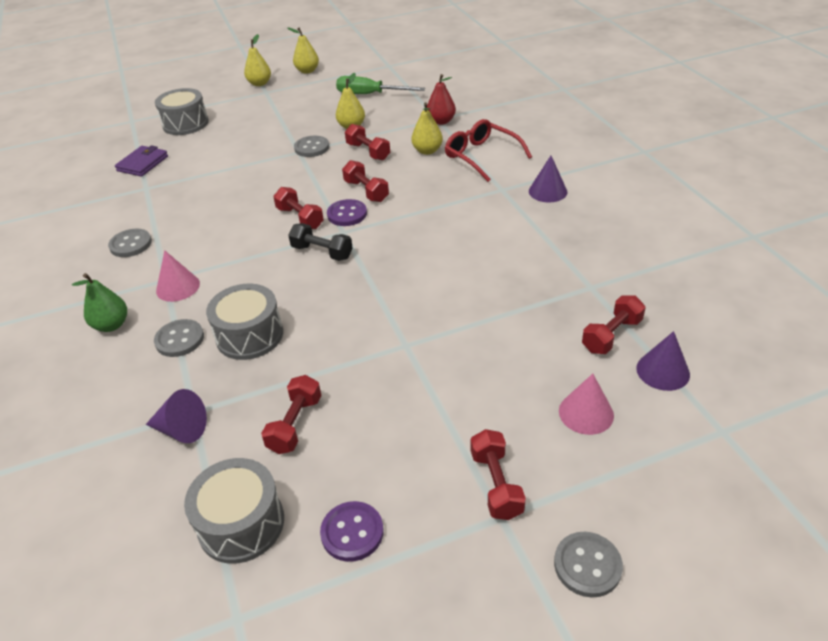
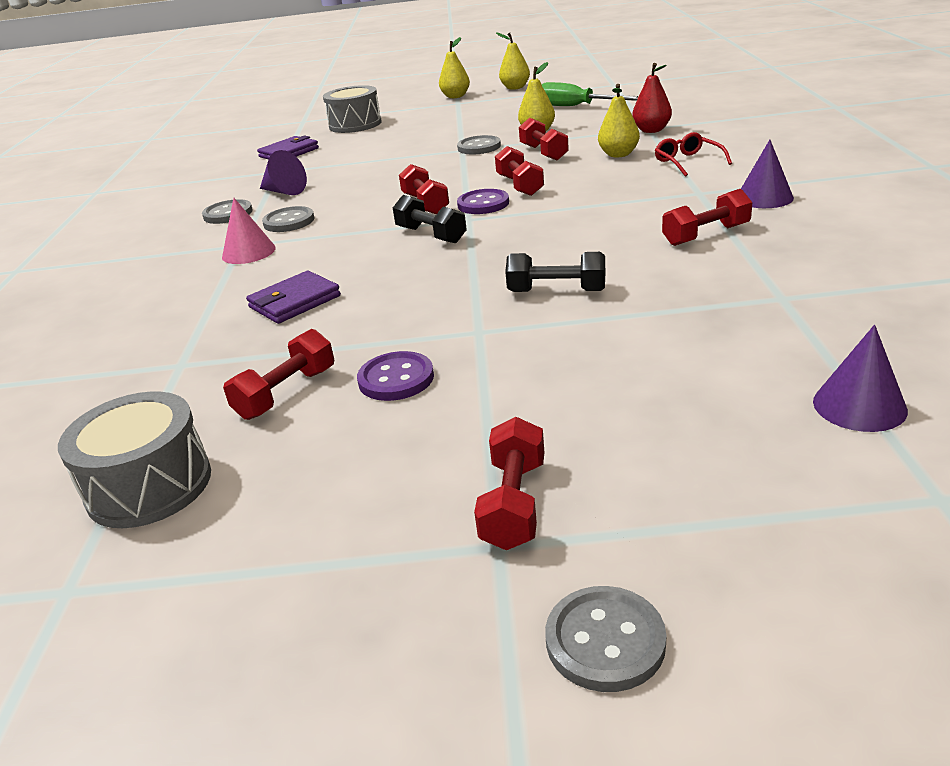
camera: 20 degrees right, 10 degrees down
(111, 325) = (156, 278): green pear -> none
(179, 339) = (216, 297): grey button -> grey button (289, 221)
(181, 429) = (155, 379): purple cone -> purple cone (284, 191)
(249, 335) = (294, 302): grey drum -> purple wallet
(352, 532) = (277, 522): purple button -> purple button (396, 379)
(443, 299) = (557, 291): none -> black dumbbell
(482, 156) = (688, 162): red glasses -> red glasses, size x0.64
(586, 413) = (703, 439): pink cone -> none
(611, 335) = (789, 354): red dumbbell -> red dumbbell (706, 235)

